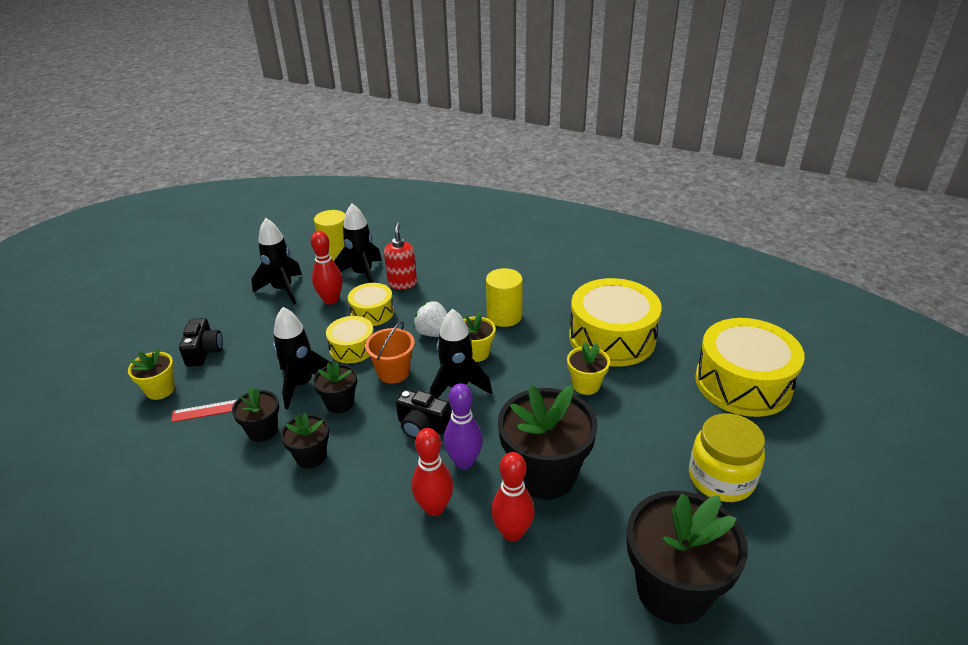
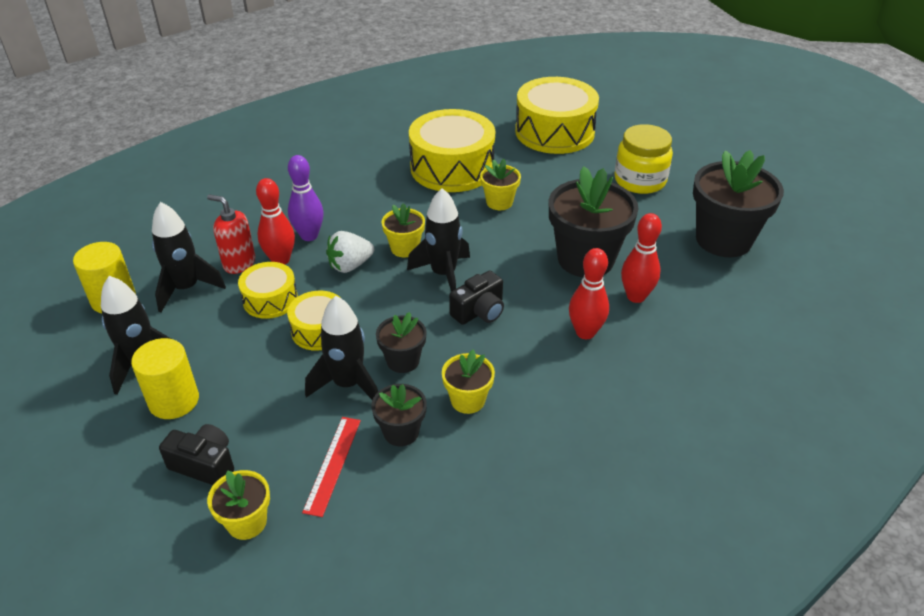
camera: 65 degrees left, 5 degrees up
(311, 456) = (467, 400): black flower pot -> yellow flower pot
(331, 300) = (211, 326): red bowling pin -> red bowling pin (280, 260)
(393, 372) = (386, 310): orange bucket -> none
(464, 462) = (543, 299): purple bowling pin -> purple bowling pin (309, 236)
(504, 316) = (365, 214): yellow cylinder -> yellow cylinder (174, 400)

